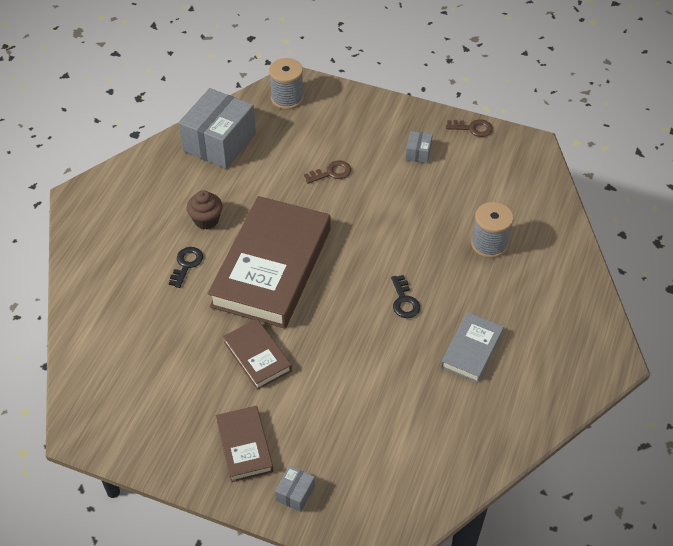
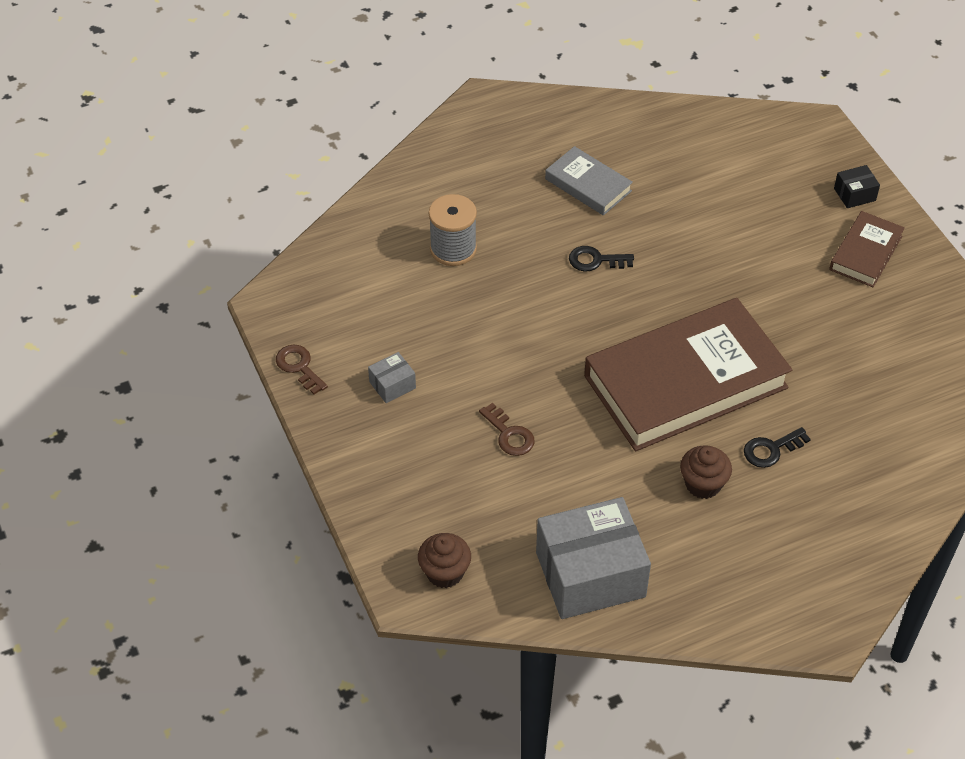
camera: 135 degrees left, 0 degrees up
(257, 356) = (784, 312): brown book -> none
(287, 98) = (445, 572): grey spool -> brown cupcake
(295, 493) = (854, 194): grey box -> black box
(331, 173) = (509, 434): brown key -> brown key turned 150 degrees counterclockwise
(404, 301) = (595, 260): black key -> black key turned 120 degrees counterclockwise
(471, 350) = (588, 185): grey book -> grey book turned 60 degrees clockwise

